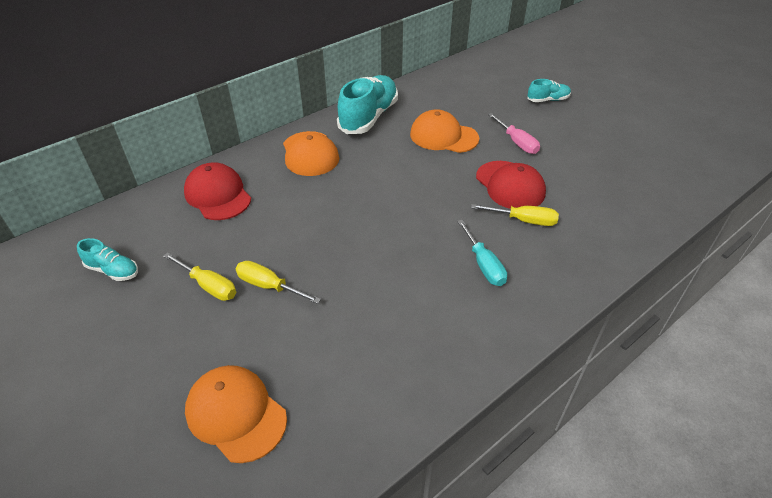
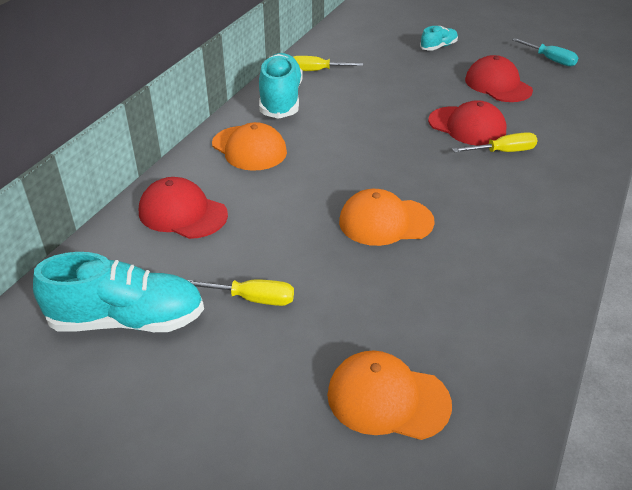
camera: 25 degrees left, 5 degrees down
(113, 270) = (127, 320): turquoise shoe -> turquoise shoe, size x1.98
(269, 286) = (317, 278): yellow screwdriver -> yellow screwdriver (317, 71)
(443, 136) = (370, 100): orange cap -> orange cap (385, 222)
(483, 264) = (500, 197): turquoise screwdriver -> turquoise screwdriver (550, 60)
(516, 142) = (442, 89): pink screwdriver -> none
(574, 152) = (498, 85): none -> red cap

